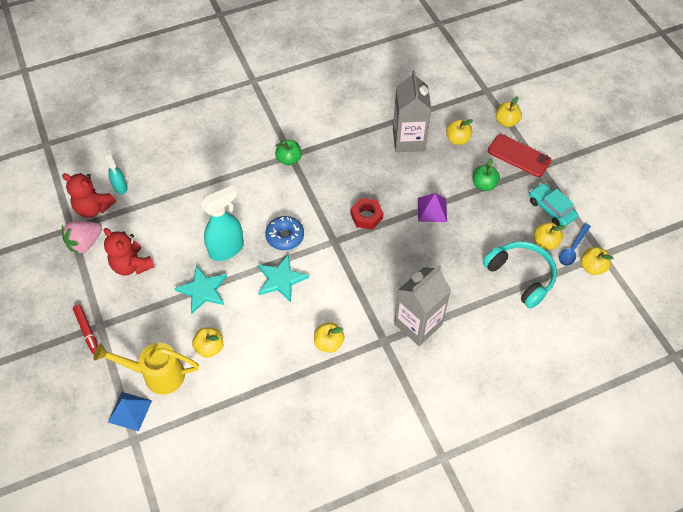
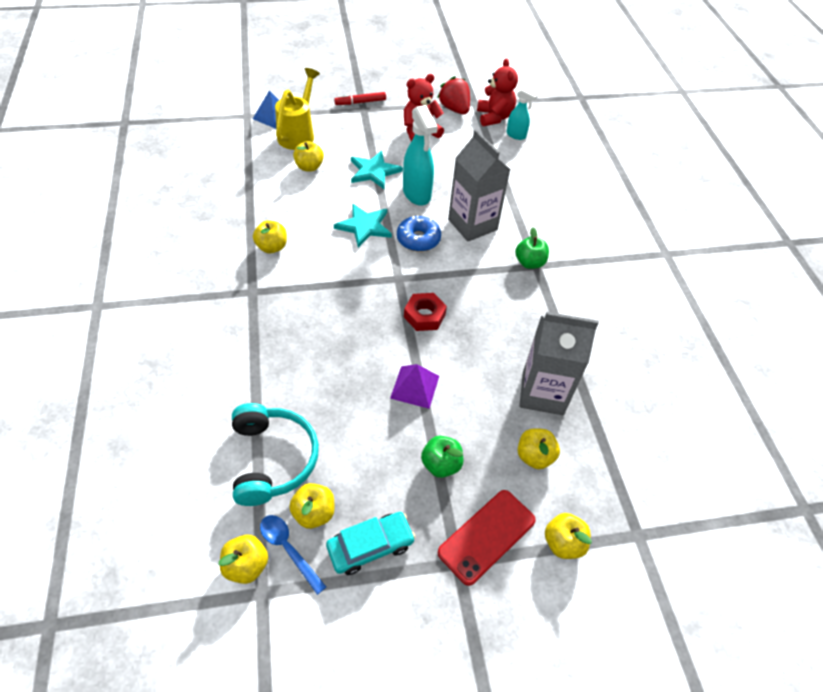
camera: 100 degrees right, 5 degrees down
(85, 243) = (454, 109): pink strawberry -> red strawberry
(93, 208) = (494, 117): red teddy bear -> red teddy bear turned 135 degrees clockwise
(120, 187) = (516, 135): turquoise spray bottle -> turquoise spray bottle turned 135 degrees counterclockwise
(418, 324) = (257, 326): grey carton -> grey carton (472, 224)
(521, 276) = (272, 459): turquoise headphones -> turquoise headphones turned 75 degrees counterclockwise

